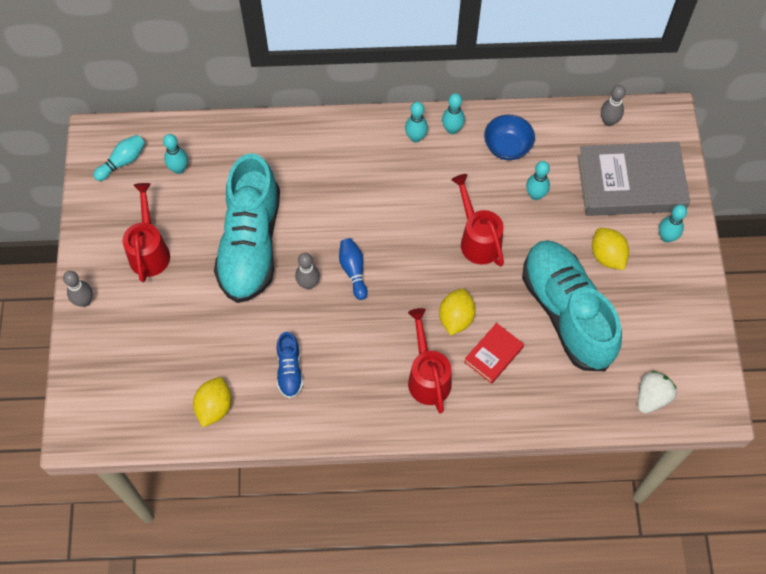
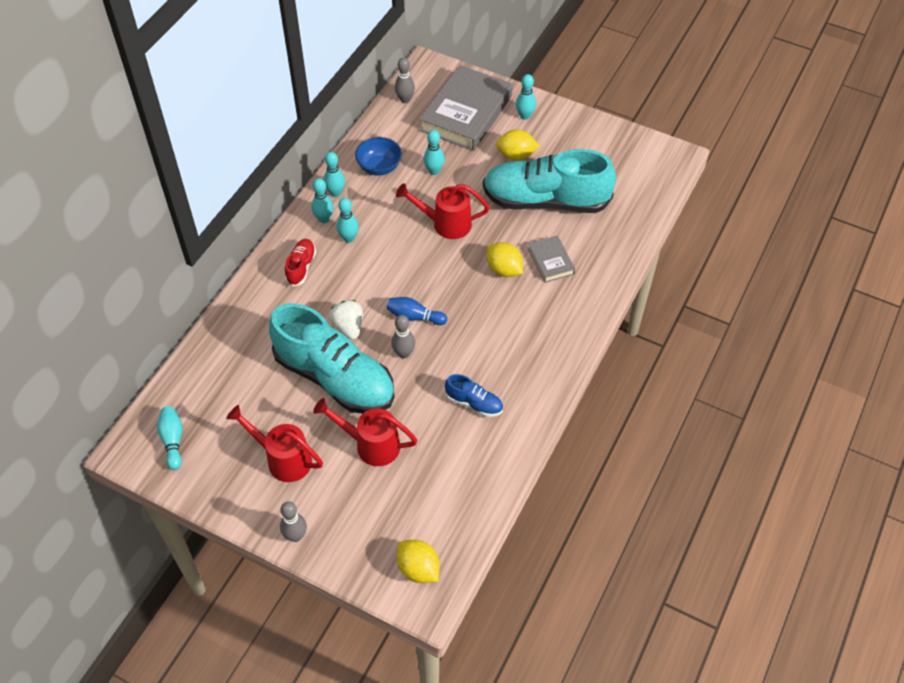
camera: 60 degrees left, 10 degrees down
(179, 169) = (217, 399): turquoise bowling pin -> turquoise bowling pin (349, 238)
(214, 407) = (472, 475): yellow lemon -> yellow lemon (418, 569)
(350, 151) = (301, 267): none -> red shoe
(427, 377) = (542, 311): red watering can -> red watering can (371, 445)
(493, 355) = (551, 261): red book -> grey book
(651, 397) = (645, 187): white strawberry -> white strawberry (348, 327)

